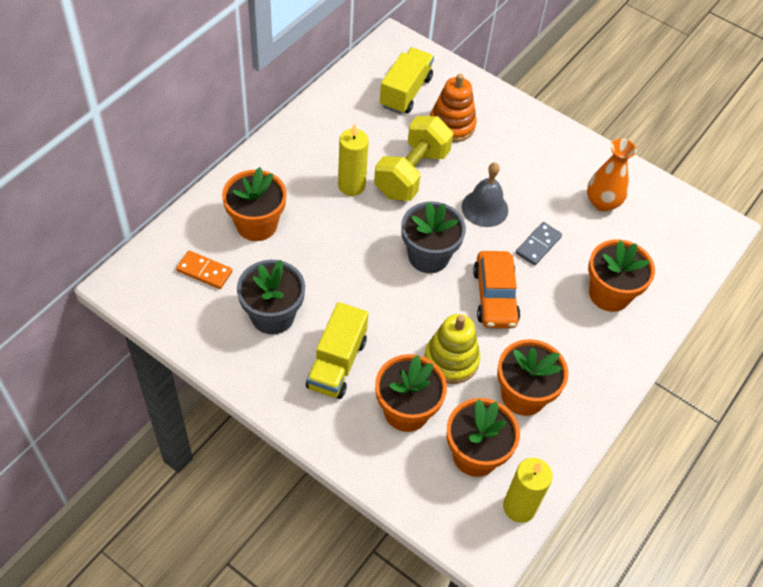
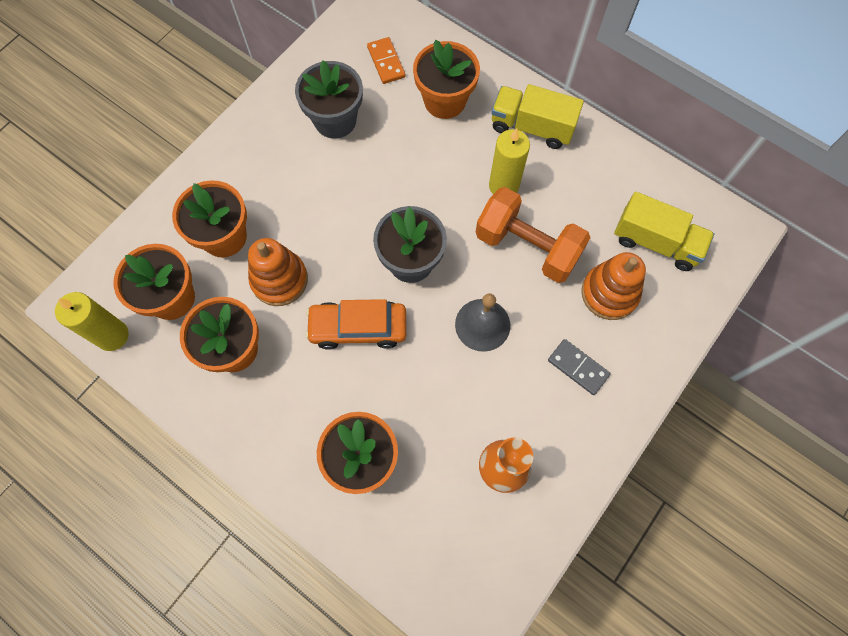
camera: 95 degrees right, 15 degrees up
(204, 271) = (386, 62): orange domino -> orange domino turned 45 degrees counterclockwise
(337, 363) = (280, 176): yellow truck -> yellow truck (532, 127)
(412, 173) = (527, 247): yellow dumbbell -> orange dumbbell
(451, 360) = (279, 280): yellow stacking toy -> orange stacking toy
(538, 245) = (431, 382): grey domino -> grey domino (578, 367)

